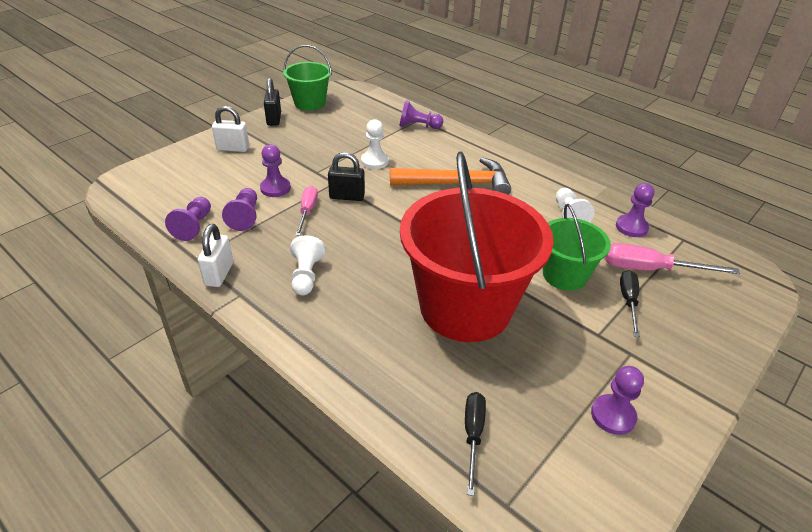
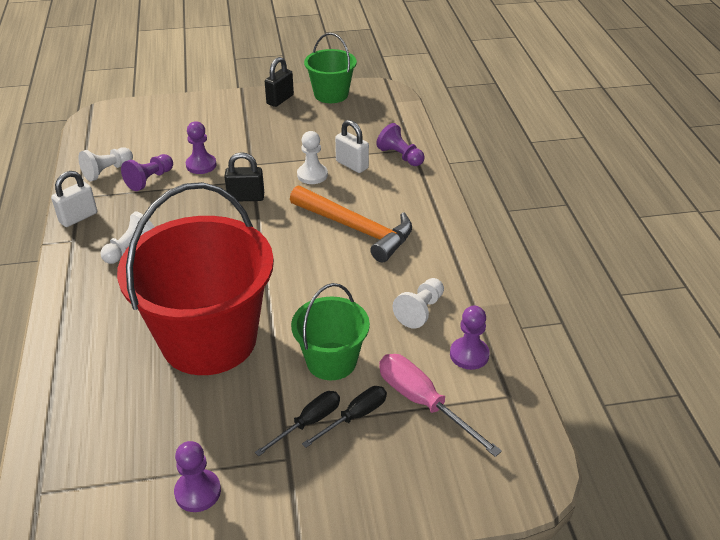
camera: 40 degrees right, 0 degrees up
(194, 226) = (107, 171): purple pawn -> white pawn
(233, 148) = (214, 115): white padlock -> white padlock (352, 165)
(307, 211) = (199, 196): pink screwdriver -> none
(347, 196) = (246, 197): black padlock -> black padlock turned 45 degrees counterclockwise
(473, 435) = (82, 433): black screwdriver -> black screwdriver (308, 423)

